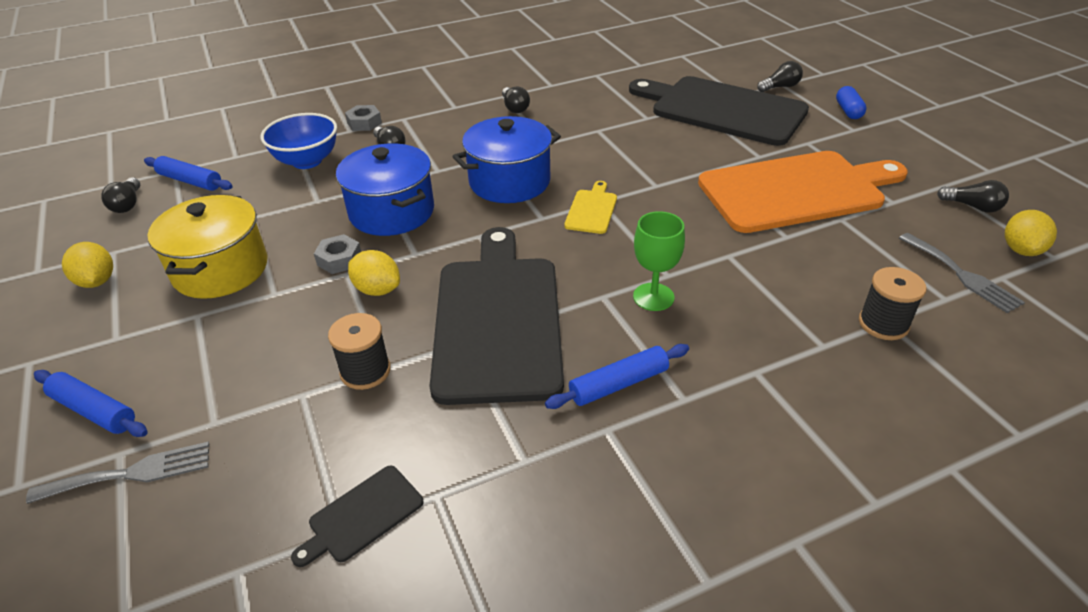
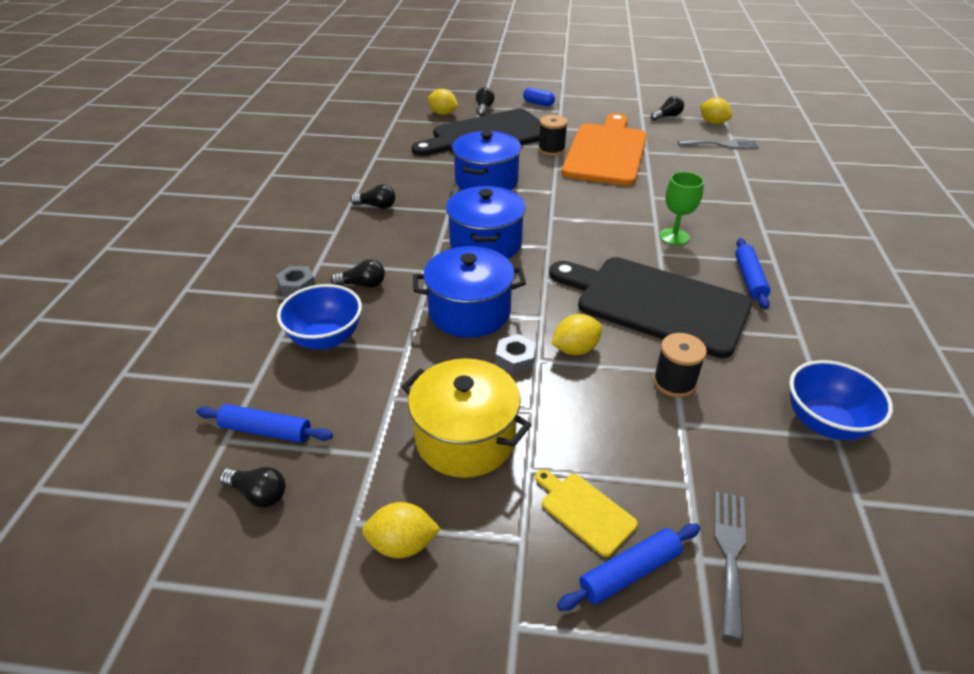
camera: 60 degrees left, 0 degrees up
(190, 181) = (266, 430): blue rolling pin -> blue rolling pin turned 45 degrees clockwise
(362, 515) = (825, 422): black cutting board -> blue bowl
(592, 210) = (558, 224): yellow cutting board -> yellow cutting board (585, 511)
(626, 142) = (486, 181): none -> blue pot
(733, 72) = (443, 113): none -> yellow lemon
(883, 324) = (747, 180): black spool -> black spool (551, 150)

